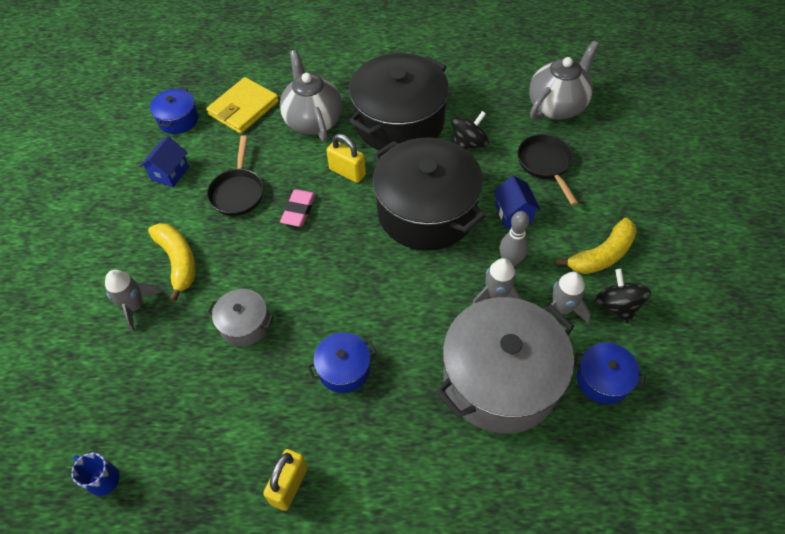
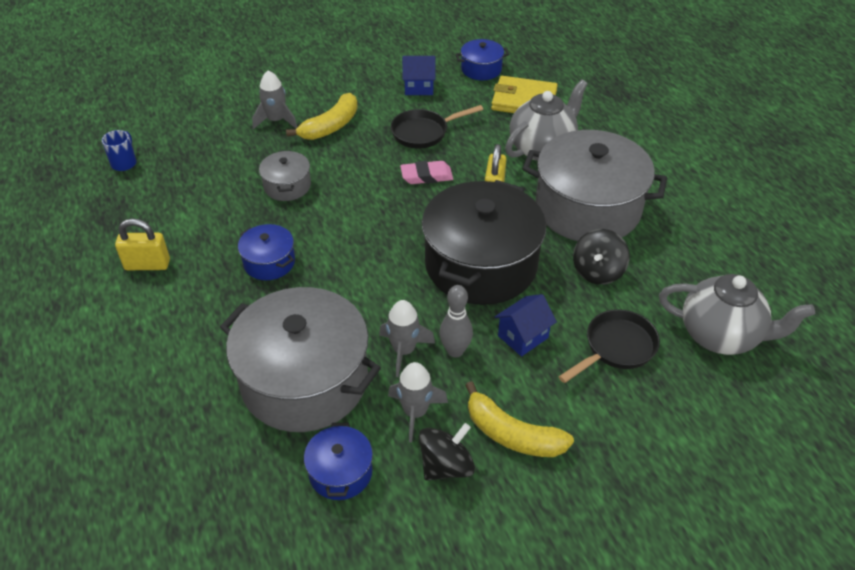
camera: 65 degrees right, 10 degrees down
(399, 122) = (587, 208): black pot -> grey pot
(468, 144) = (597, 271): black spinning top -> black spinning top turned 90 degrees clockwise

